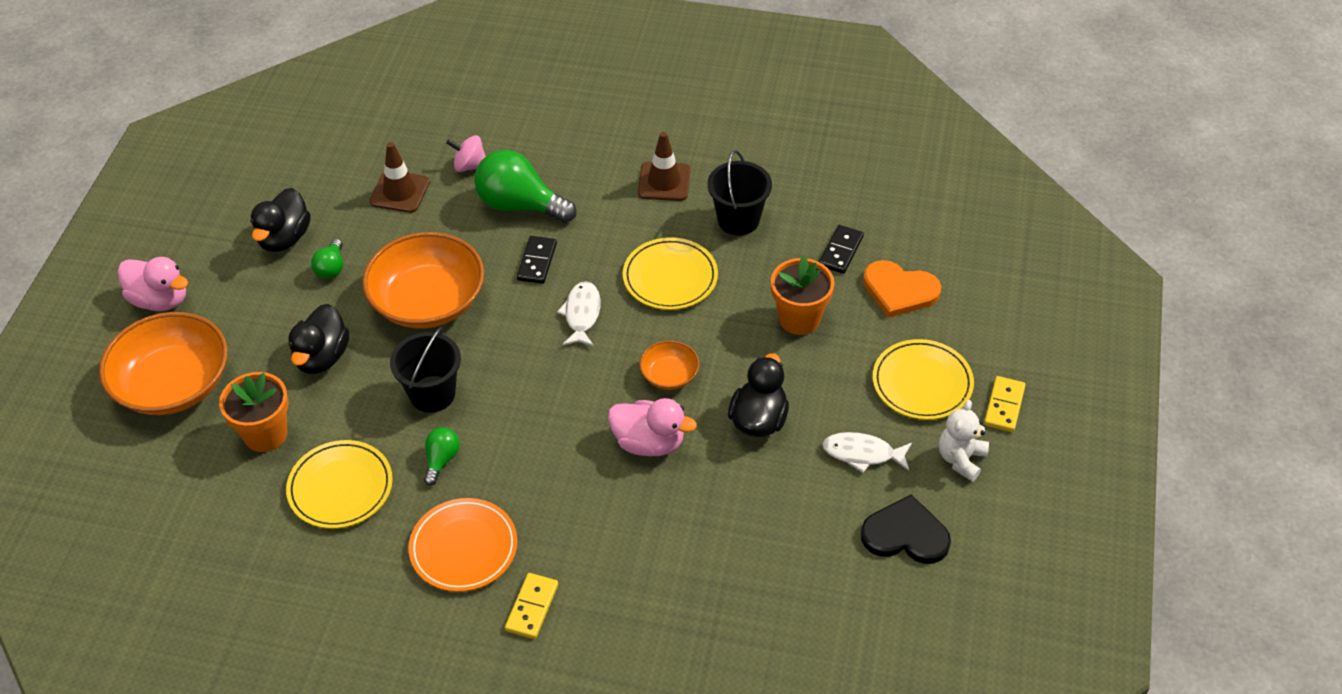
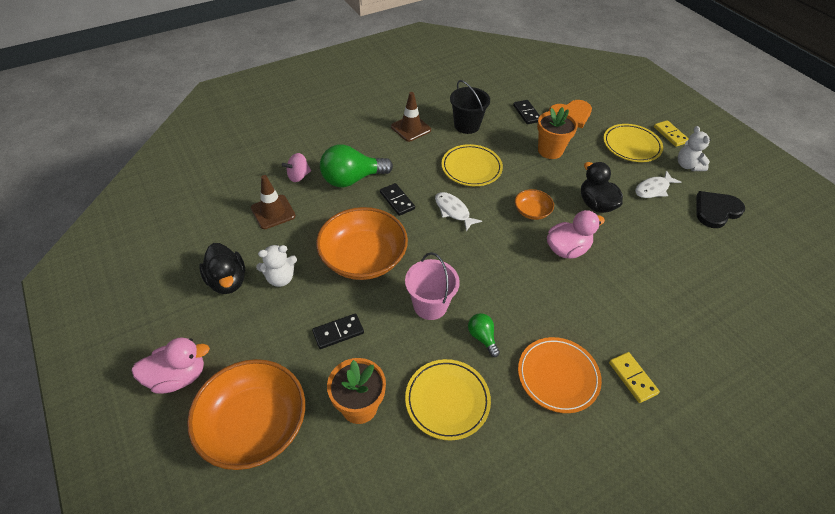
camera: 45 degrees left, 0 degrees up
(322, 357) = (338, 332): black duck -> black domino
(331, 268) = (280, 278): green light bulb -> white teddy bear
(432, 394) = (430, 305): black bucket -> pink bucket

